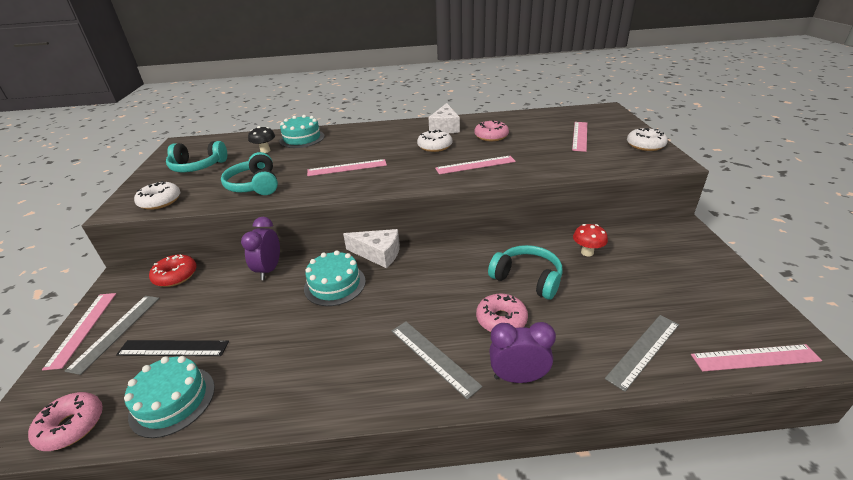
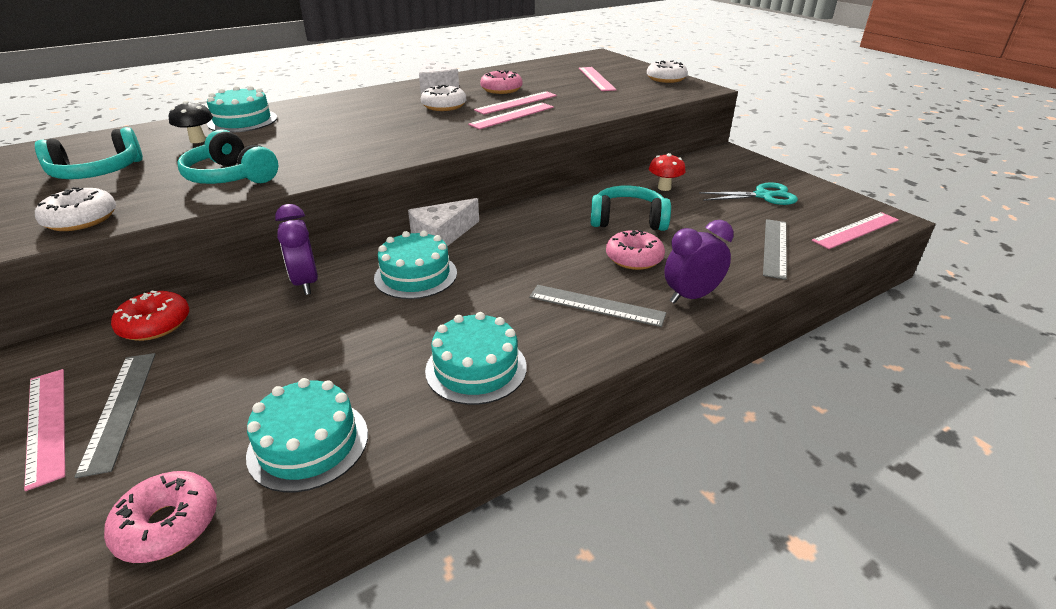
camera: 30 degrees left, 0 degrees up
(173, 348) = (245, 396): black ruler -> none
(307, 382) = (476, 368): none -> turquoise cake
(347, 168) = (351, 140): pink ruler -> pink ruler (516, 103)
(378, 254) = (442, 235): white cheese -> white cheese turned 150 degrees clockwise
(679, 286) = (763, 196): none -> turquoise scissors

